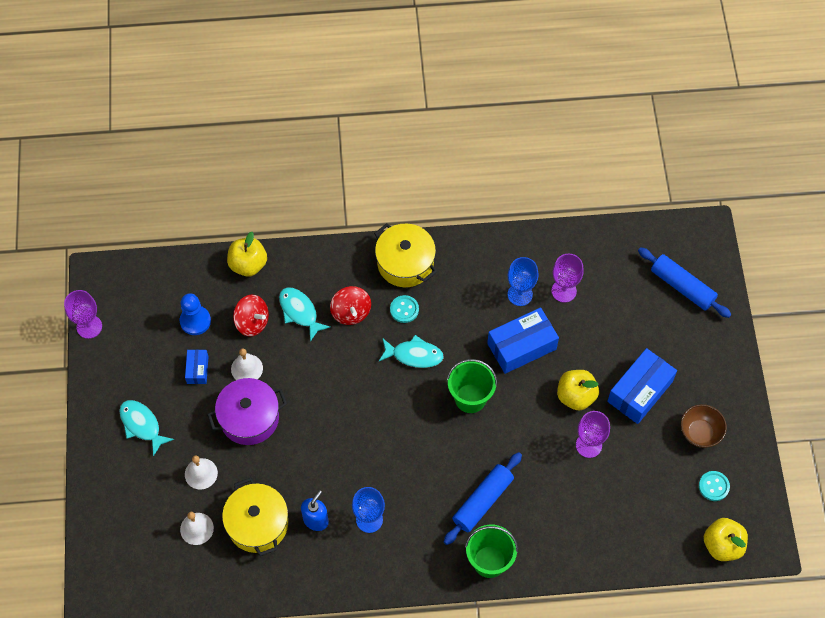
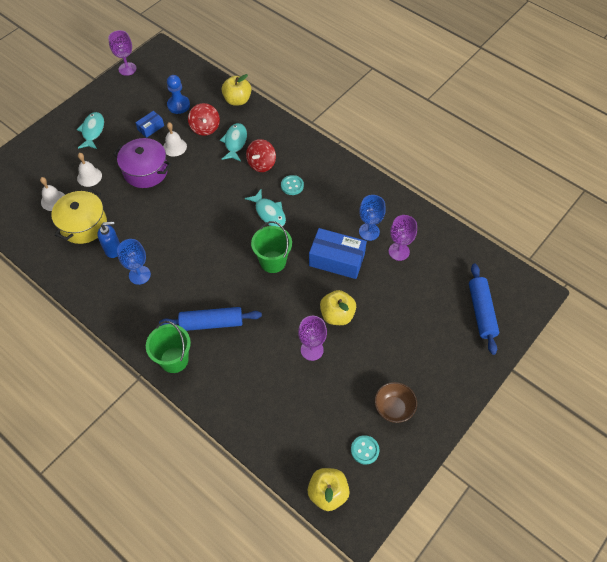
camera: 45 degrees right, 5 degrees down
(405, 263) = (321, 163): yellow pot -> none
(640, 391) = (381, 348): blue box -> none

